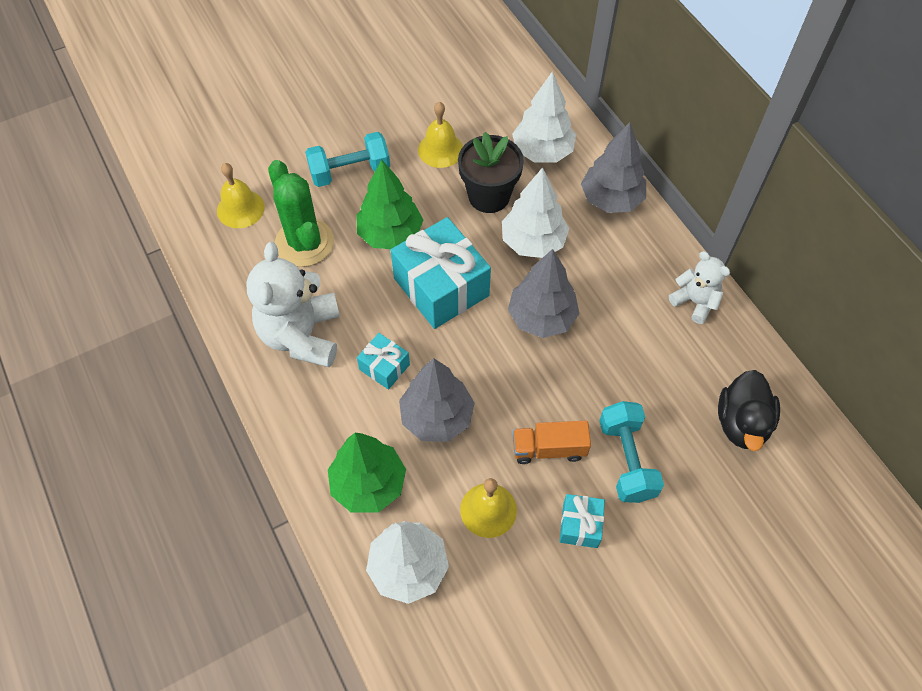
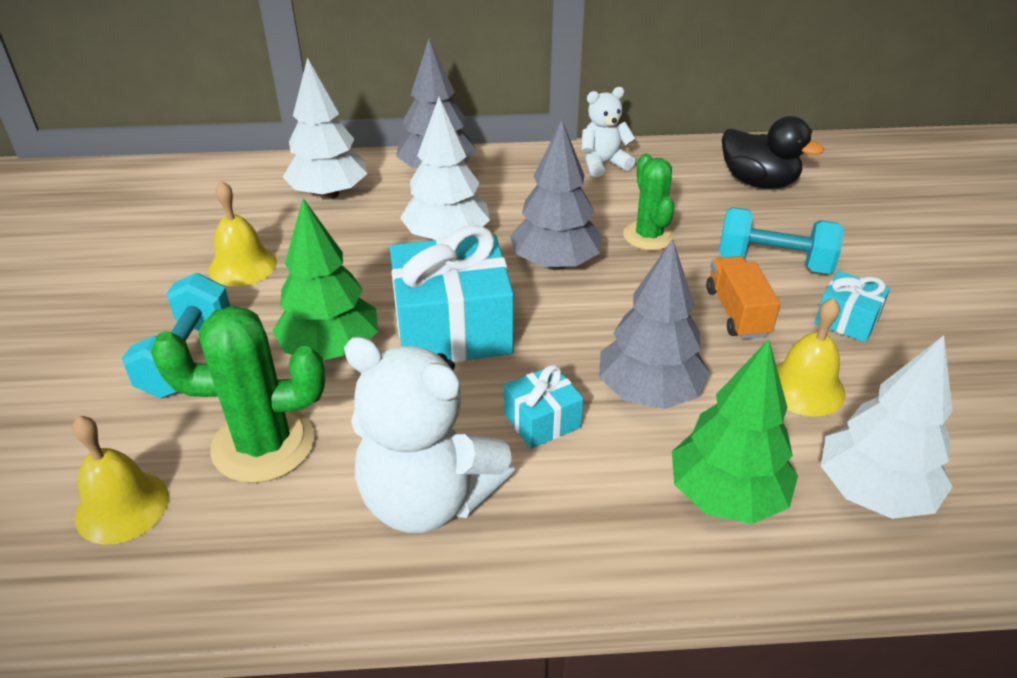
camera: 65 degrees left, 20 degrees down
(489, 196) = (352, 250): black flower pot -> none
(549, 449) = (737, 312): orange truck -> orange truck turned 150 degrees clockwise
(611, 365) = (648, 236): none -> green cactus

